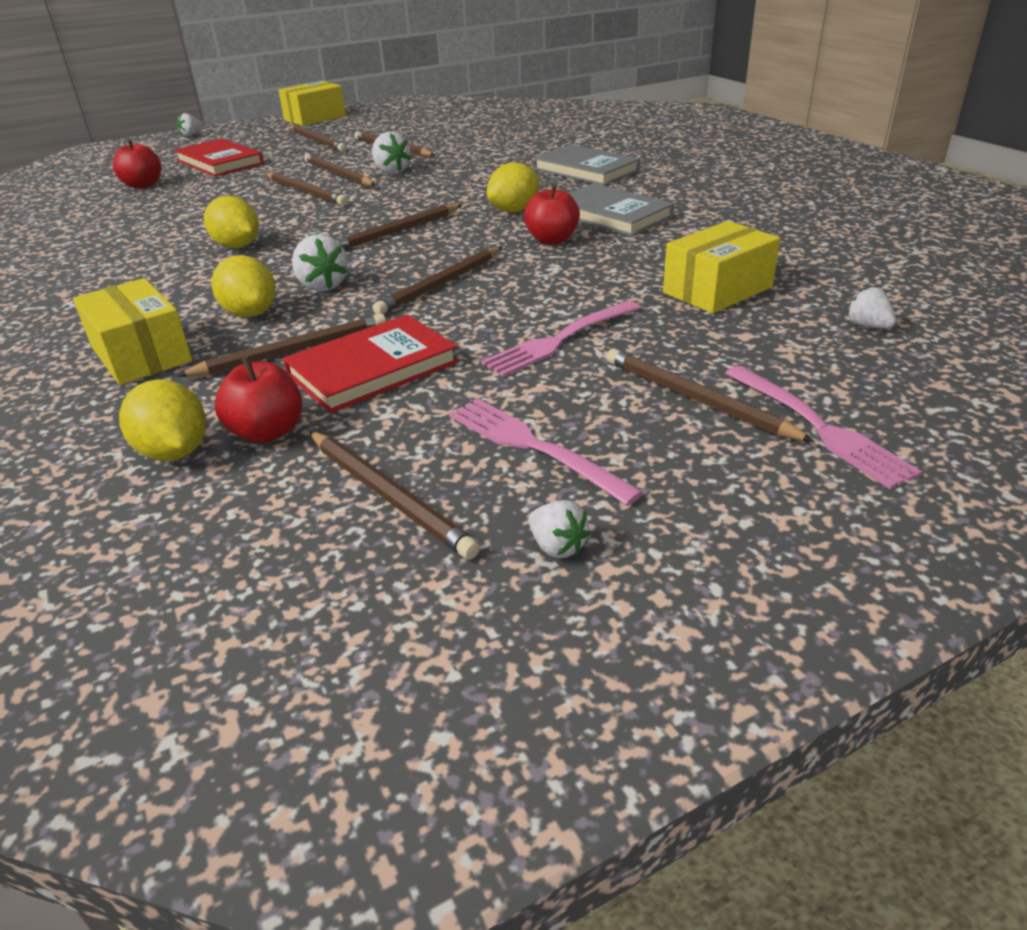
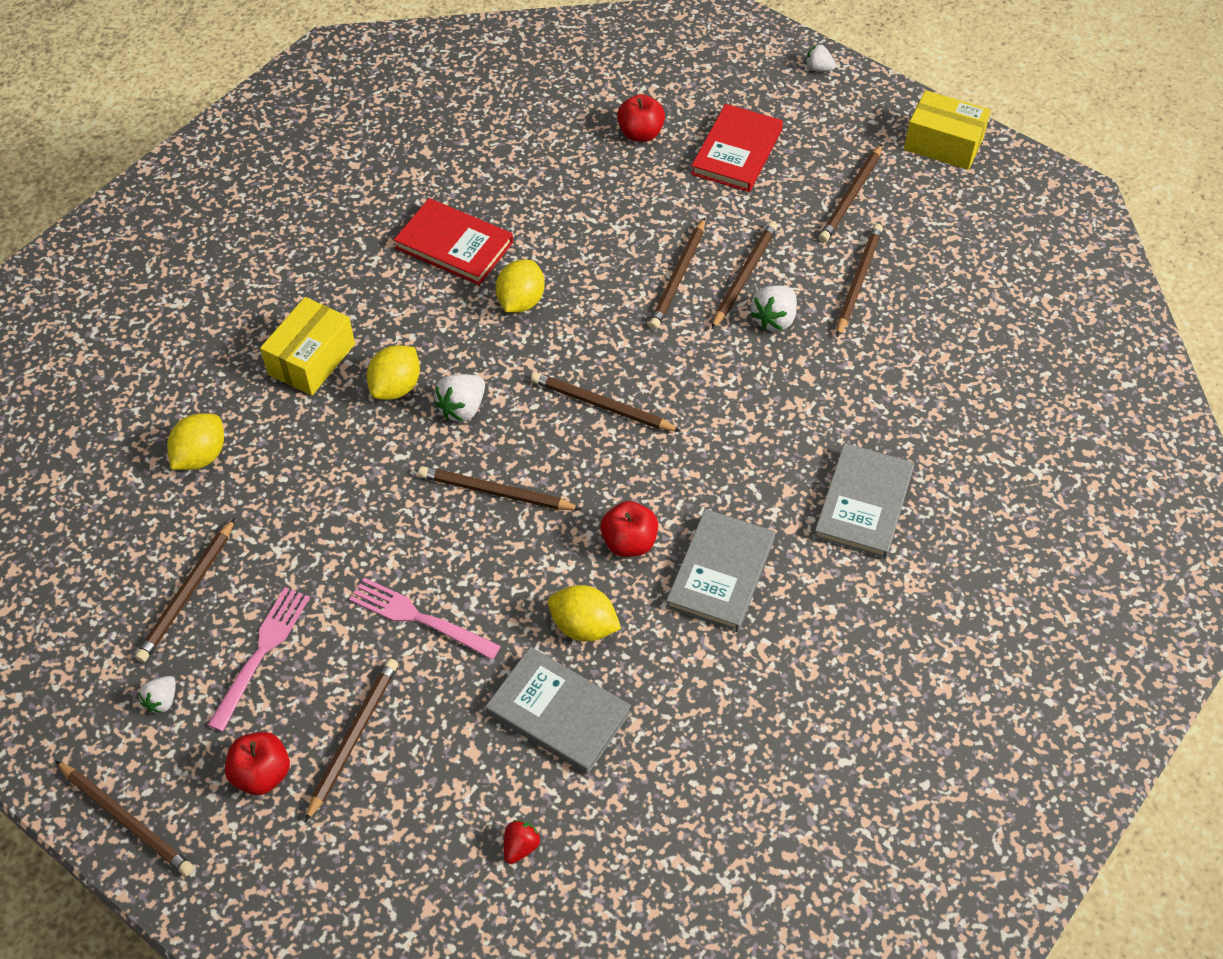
camera: 65 degrees right, 20 degrees up
(267, 432) = (236, 493): red apple -> red apple (262, 774)
(292, 351) = (345, 448): brown pencil -> brown pencil (126, 819)
(372, 368) = (335, 512): red book -> red book (454, 245)
(514, 211) = (698, 481): yellow lemon -> yellow lemon (584, 626)
(717, 290) = (558, 713): yellow box -> grey book
(819, 427) = (336, 826): pink fork -> none
(868, 326) = (520, 846): white strawberry -> red strawberry

